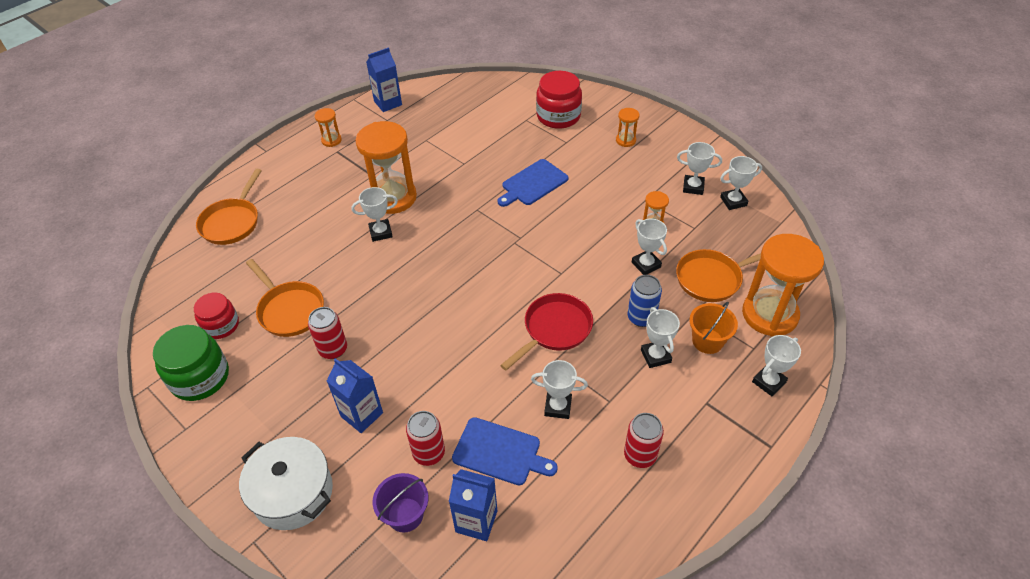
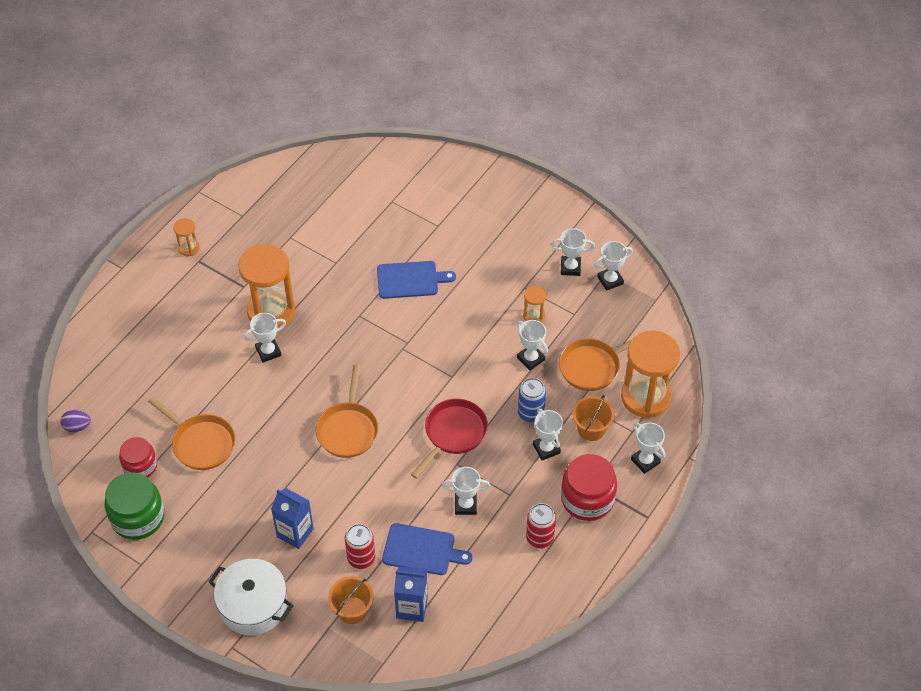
camera: 10 degrees left, 5 degrees up
(173, 281) = (77, 427): none -> purple egg
(232, 222) = (114, 356): orange pan -> orange pan (348, 429)
(333, 349) = (253, 476): red can -> none
(388, 103) = (238, 193): blue carton -> none
(405, 515) = (352, 610): purple bucket -> orange bucket
(533, 183) = (410, 280): blue cutting board -> blue cutting board turned 135 degrees counterclockwise
(558, 116) = (425, 193): red jar -> red jar (587, 499)
(625, 140) = (499, 218): orange hourglass -> none
(768, 382) = (645, 461): white trophy -> white trophy turned 75 degrees counterclockwise

